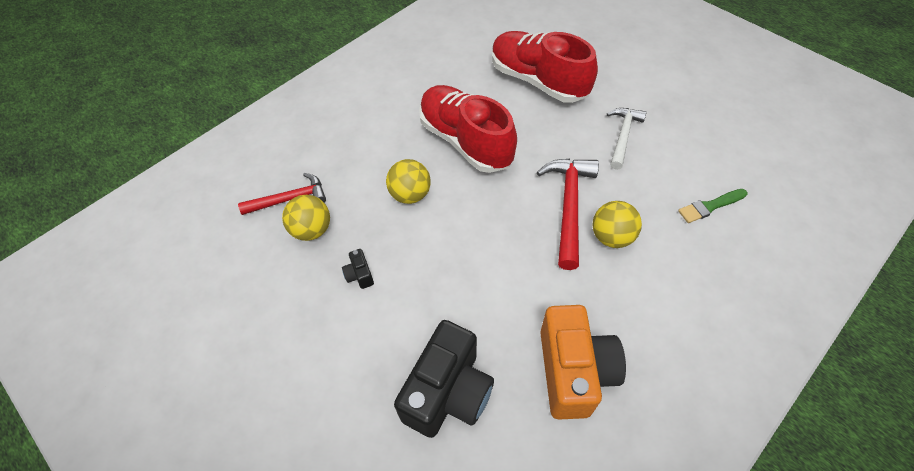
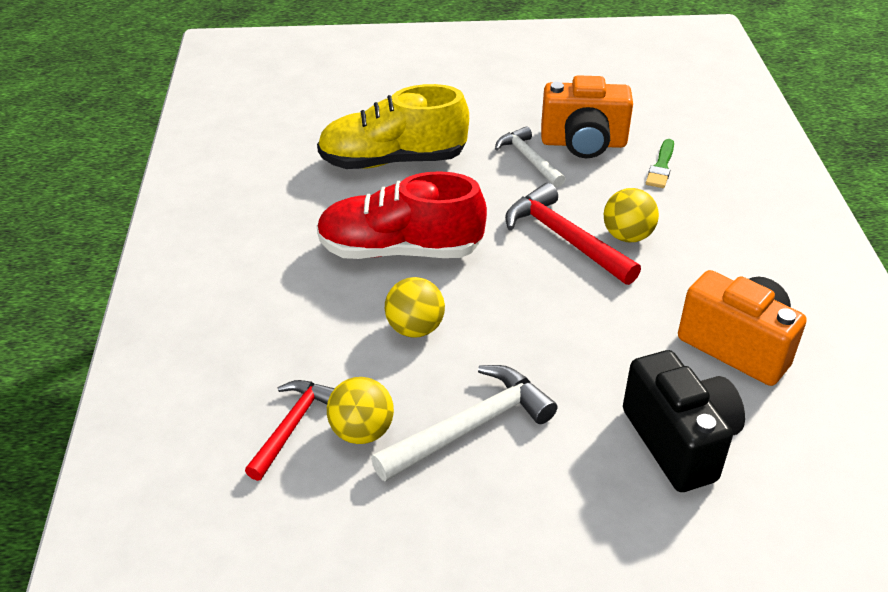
camera: 50 degrees left, 15 degrees down
(359, 275) = (470, 427): black camera -> white hammer
(538, 81) = (393, 161): red shoe -> yellow shoe
(677, 150) = (583, 143): none -> orange camera

